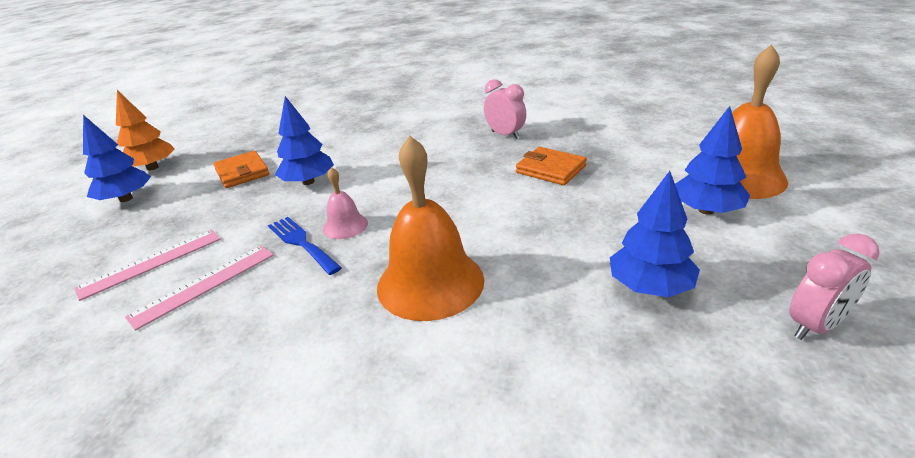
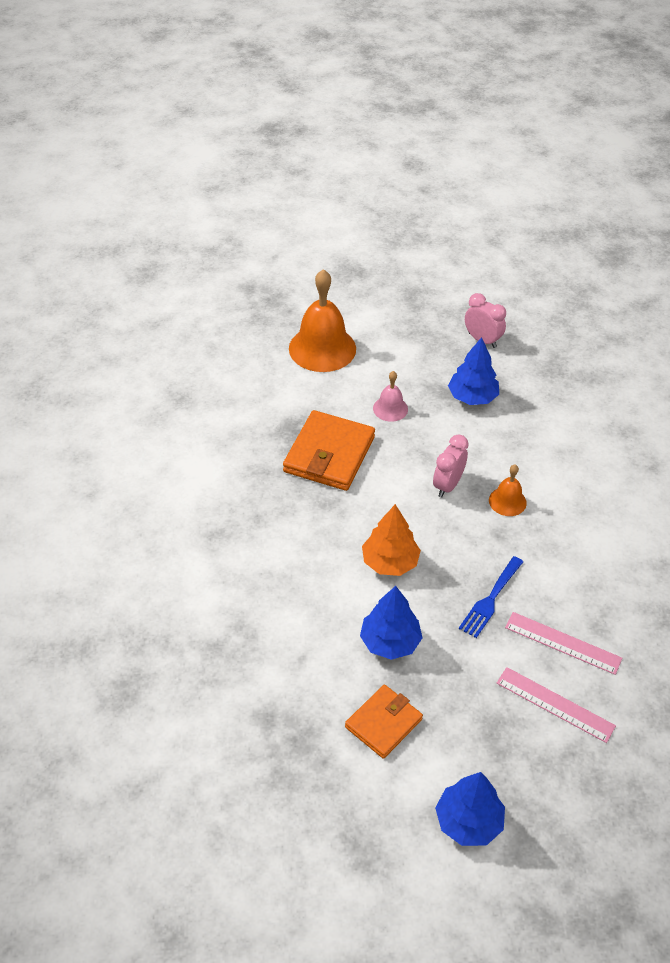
camera: 110 degrees left, 15 degrees up
(152, 168) = (392, 850): orange tree -> orange tree (390, 562)
(345, 226) = (457, 577): pink bell -> pink bell (390, 408)
(430, 282) = (507, 501): orange bell -> orange bell, size x0.50
(505, 135) = (257, 497): pink clock -> pink clock (447, 485)
(550, 169) = (329, 454): orange wallet -> orange wallet, size x1.60
(706, 210) = (377, 368): blue tree -> none

